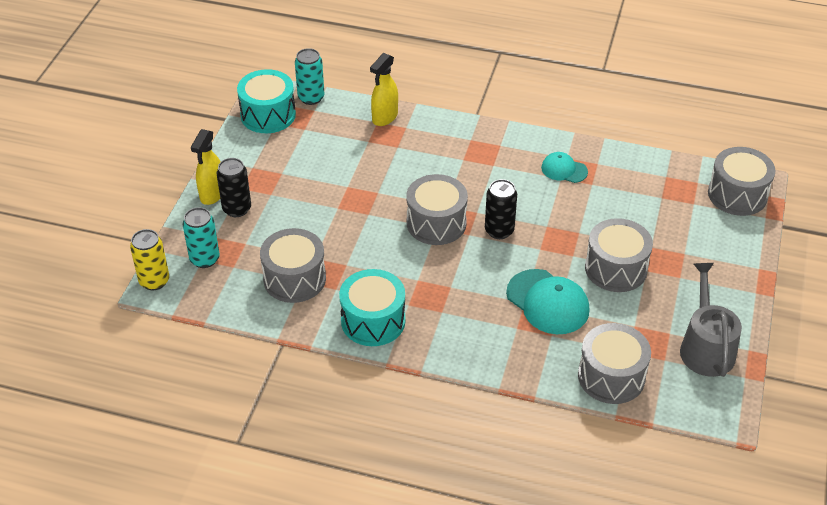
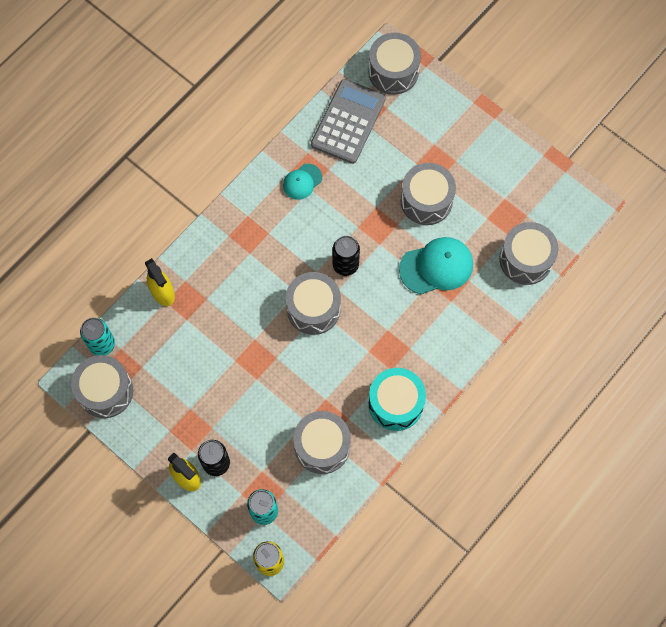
camera: 65 degrees left, 25 degrees up
(268, 115) = (105, 391): turquoise drum -> grey drum
(654, 180) = (348, 122): none -> grey calculator
(706, 347) = (528, 182): grey watering can -> none

